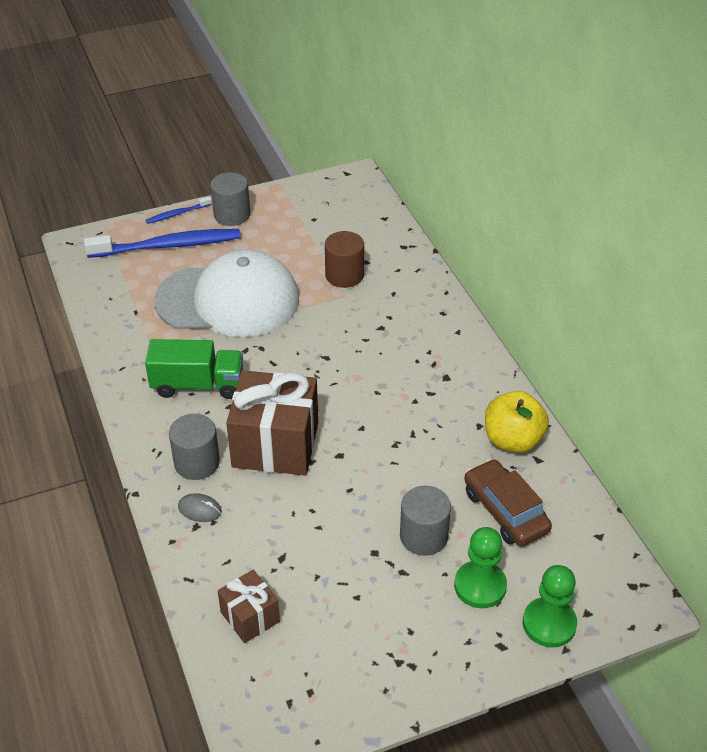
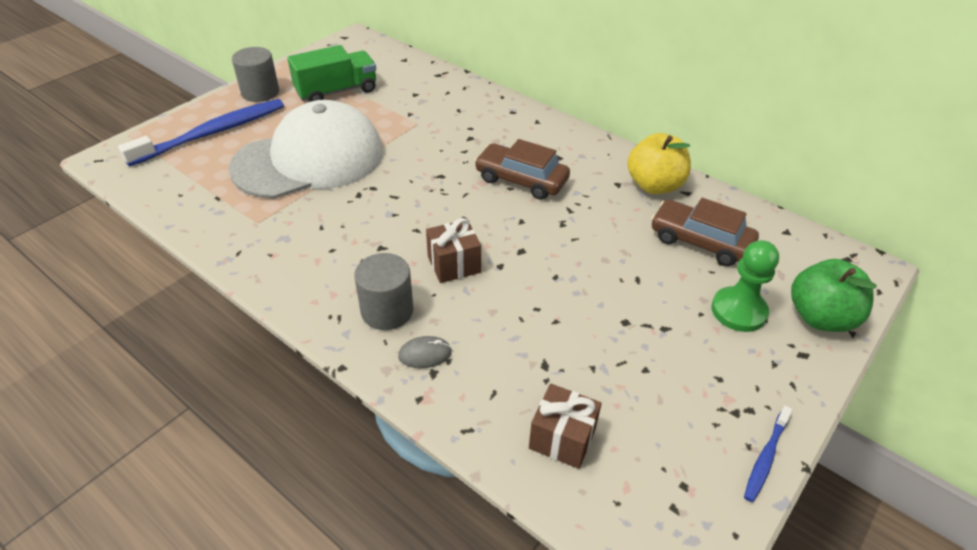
camera: 30 degrees left, 0 degrees up
(177, 214) = (203, 105): blue toothbrush -> blue toothbrush (766, 457)
(198, 385) = (333, 240): green truck -> green truck (336, 91)
(275, 445) = (454, 264): brown gift -> brown gift, size x0.52
(344, 275) = (404, 109): brown cylinder -> none
(393, 388) = (521, 180): none -> brown car
(423, 536) = (655, 289): grey cylinder -> none
(549, 624) = (820, 317): green pawn -> green apple

